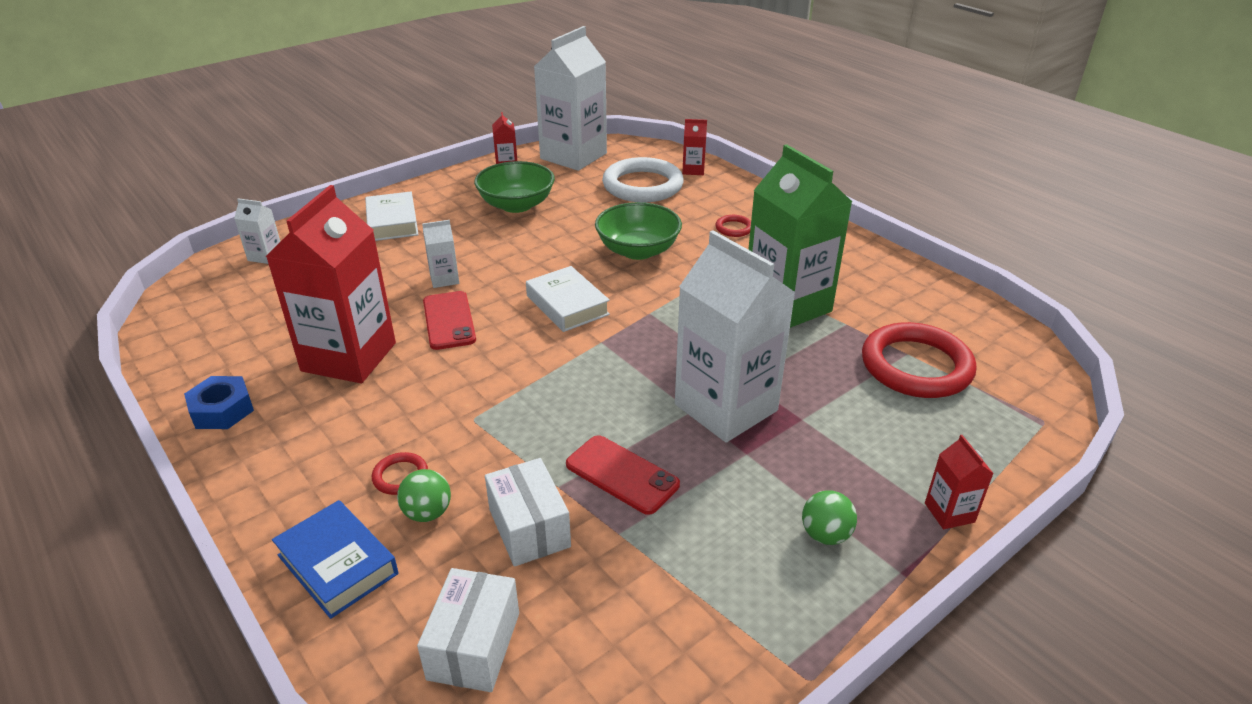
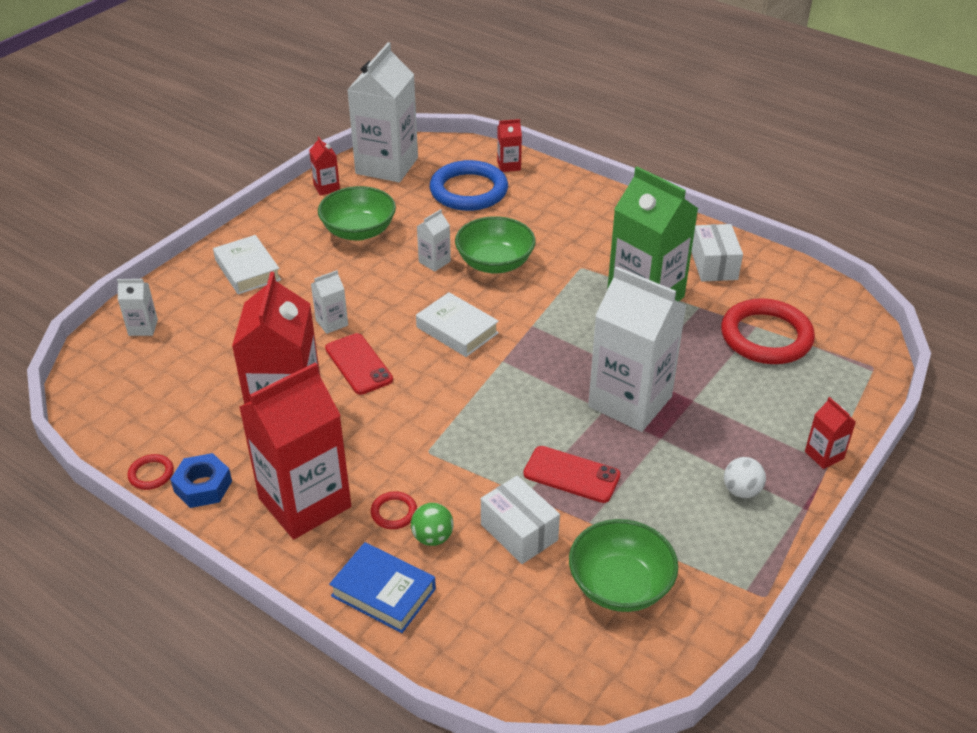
camera: 15 degrees left, 5 degrees up
(313, 447) = (305, 503): none -> red carton
(474, 645) = (521, 627): white box -> white box (714, 265)
(577, 240) = (434, 262): none -> white carton
(622, 620) = (620, 585): none -> green bowl
(642, 185) = (468, 191): white ring -> blue ring
(734, 228) = (571, 225): red ring -> red ring (151, 474)
(825, 535) = (741, 491): green ball -> white ball

